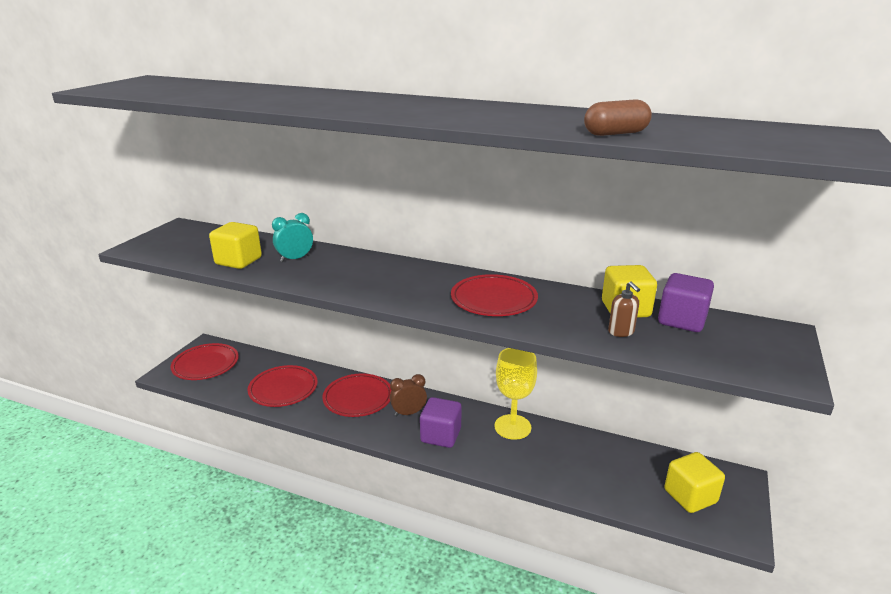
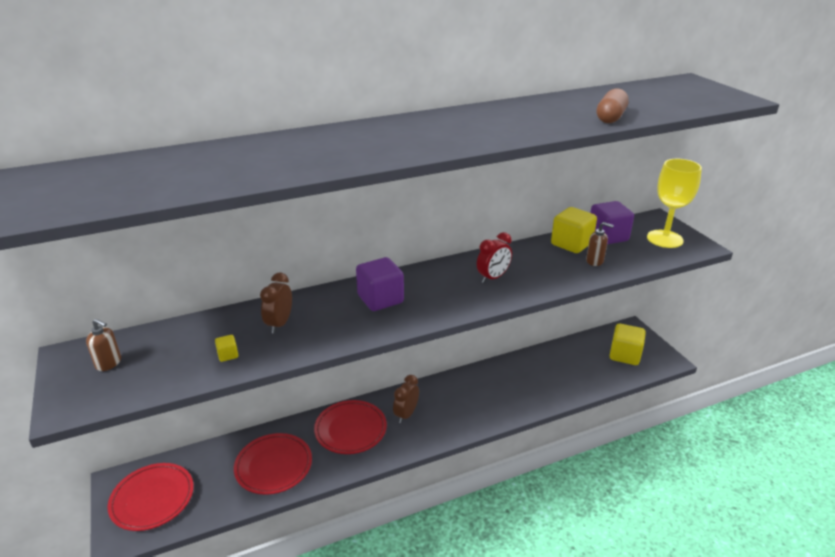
camera: 45 degrees left, 5 degrees up
(186, 238) = (109, 363): none -> brown soap dispenser
(238, 261) = (228, 355): yellow cube -> yellow cube, size x0.44
(295, 259) = (279, 324): turquoise clock -> brown clock
(441, 435) = (451, 415): purple cube -> purple cube (380, 299)
(493, 299) = (493, 277): red plate -> red clock
(512, 427) = (486, 377): yellow goblet -> yellow goblet (664, 239)

